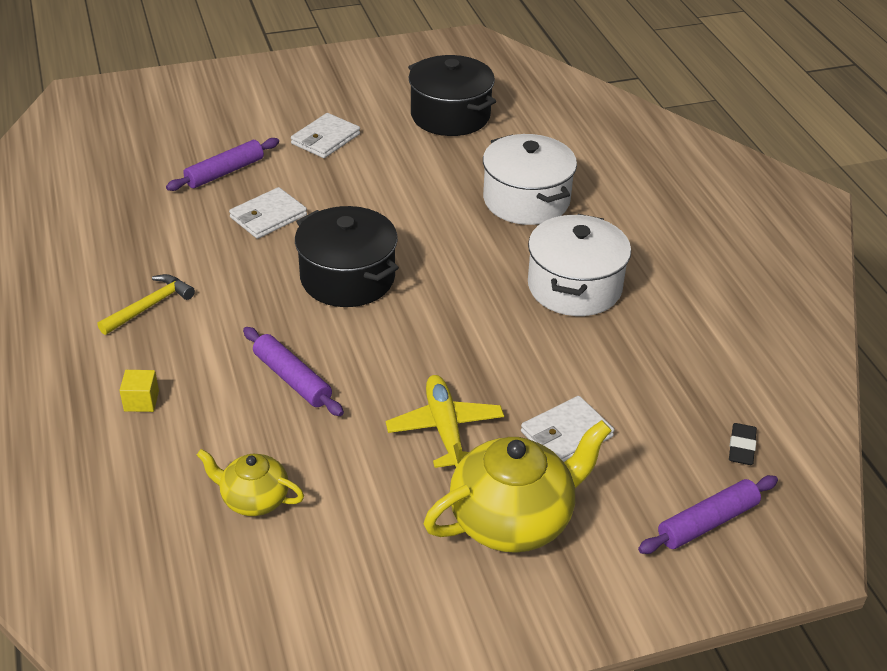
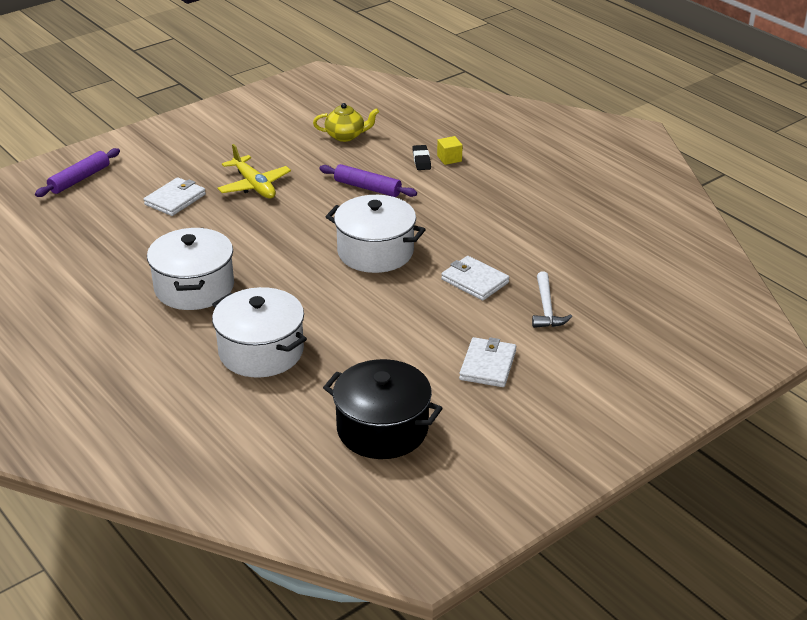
camera: 160 degrees right, 5 degrees down
(149, 306) = (498, 203): yellow hammer -> none
(225, 172) = (546, 308): purple rolling pin -> white hammer
(268, 216) = (474, 281): white wallet -> white wallet turned 75 degrees counterclockwise
(347, 278) = (375, 252): black pot -> white pot
(513, 520) = (195, 157): yellow teapot -> none
(741, 447) = (57, 217): black eraser -> black eraser (421, 160)

